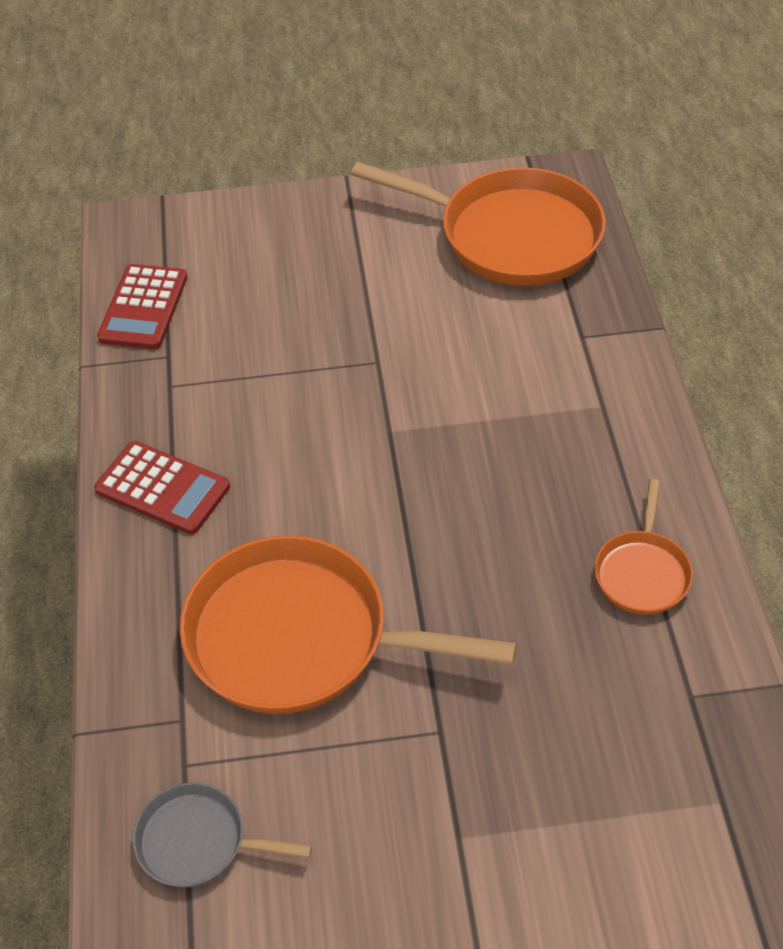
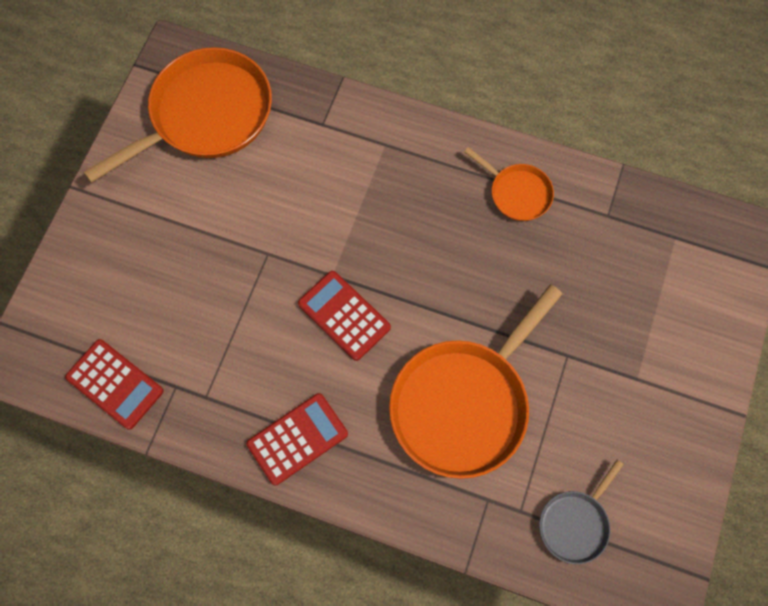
camera: 65 degrees left, 20 degrees up
(344, 465) = (344, 315): none -> red calculator

